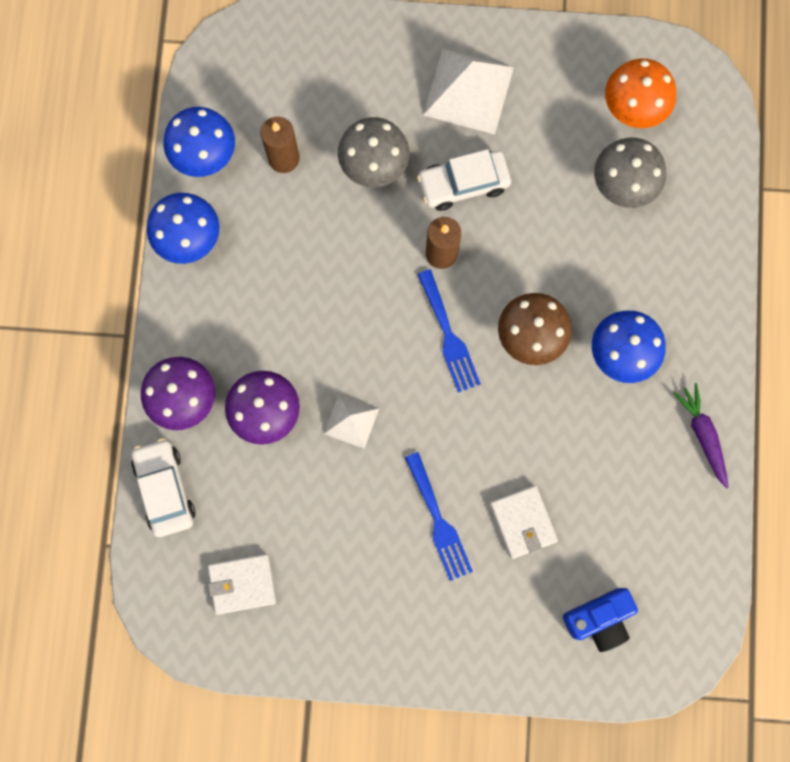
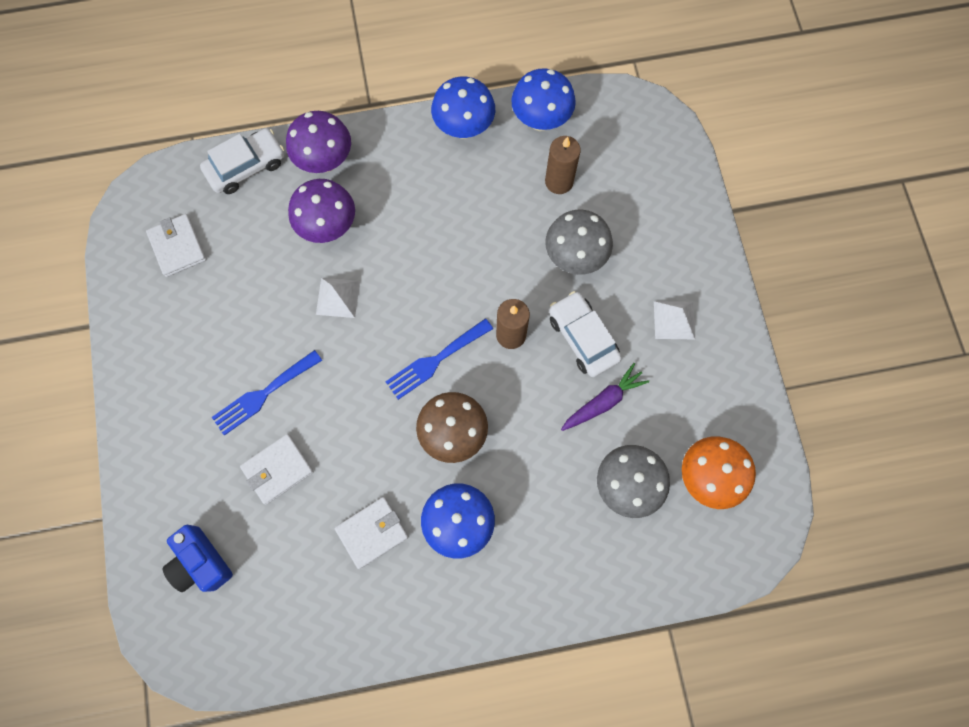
camera: 75 degrees right, 5 degrees down
(468, 91) = (674, 320): white pyramid -> white pyramid, size x0.56
(610, 441) = (372, 533): none -> white wallet
(702, 435) = (398, 623): purple carrot -> purple carrot (603, 401)

